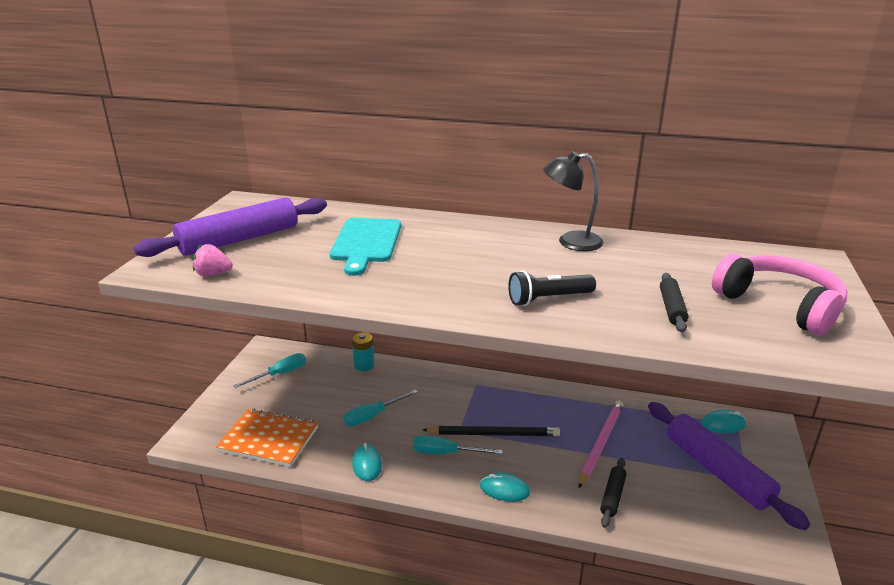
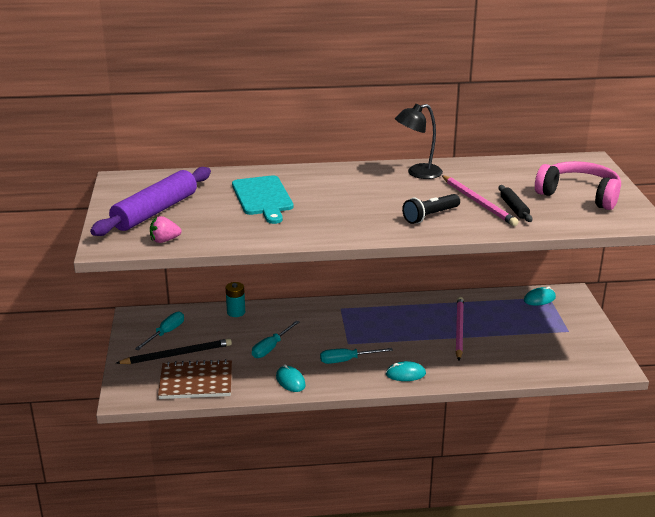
camera: 20 degrees left, 0 degrees up
(269, 439) = (196, 382): orange notebook -> brown notebook
(494, 434) = (376, 340): black pencil -> black pencil (177, 354)
(613, 496) = (484, 361): black rolling pin -> none
(626, 292) = (478, 203): none -> pink pencil
(717, 471) = (547, 330): purple rolling pin -> none

